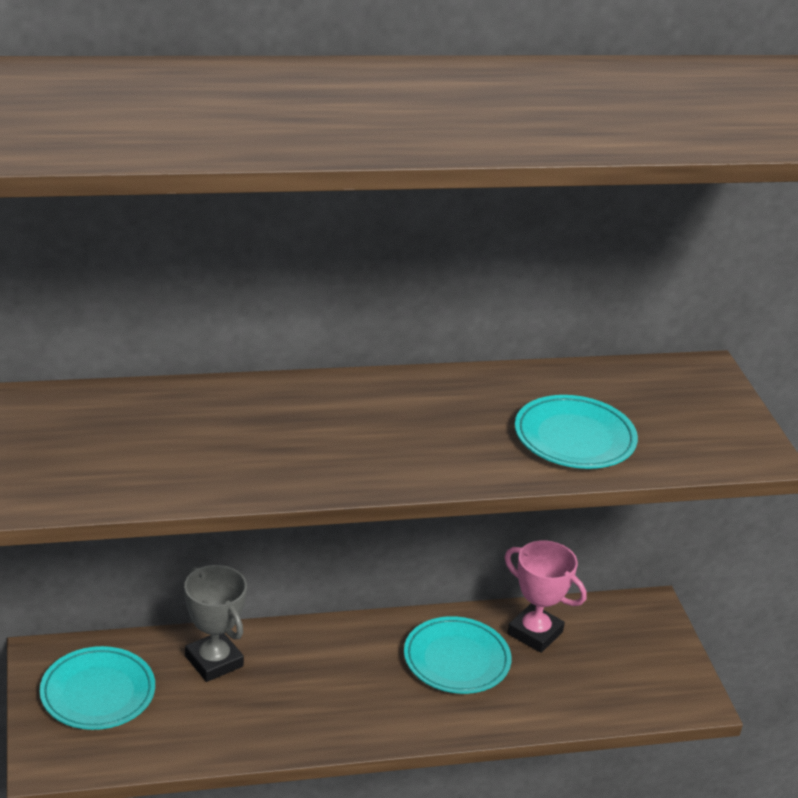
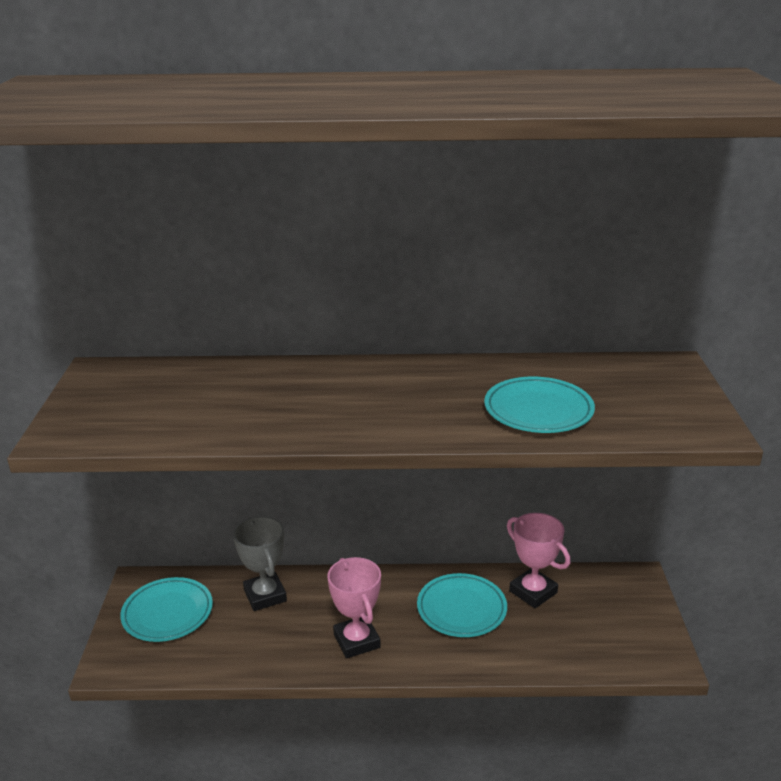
camera: 15 degrees right, 5 degrees down
(342, 708) = (356, 641): none -> pink trophy

